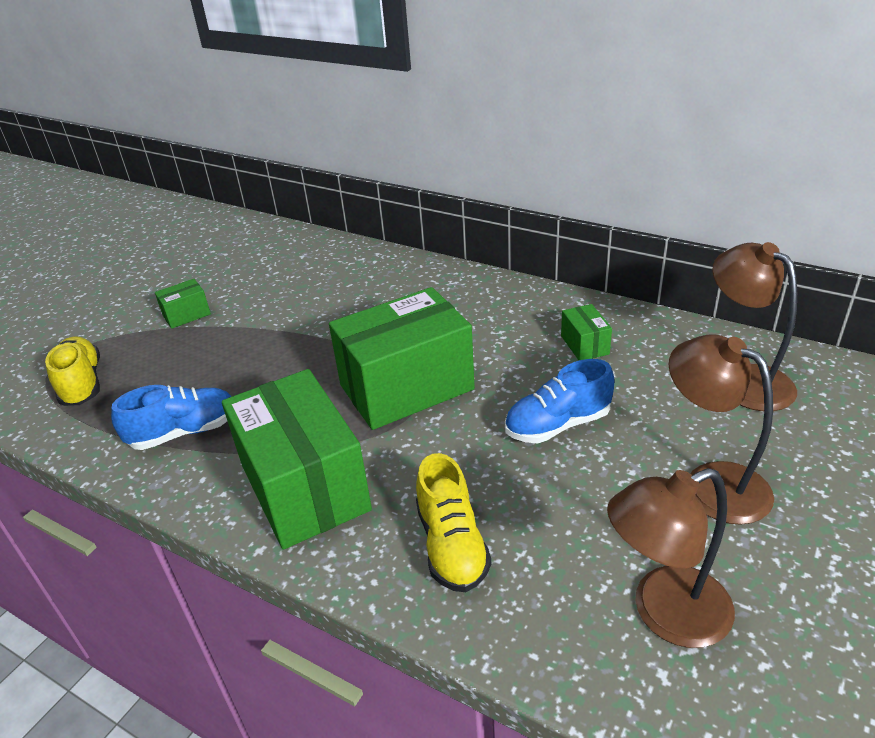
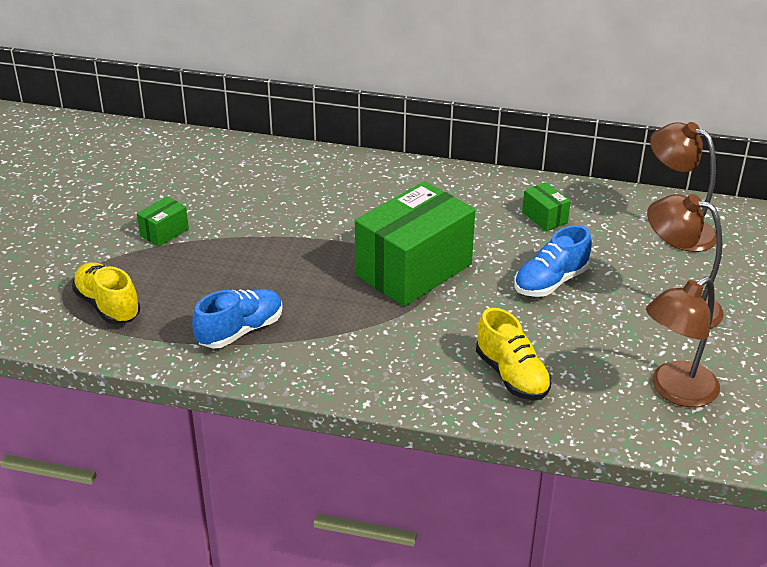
camera: 20 degrees left, 0 degrees up
(304, 487) = (374, 355): green box -> none

